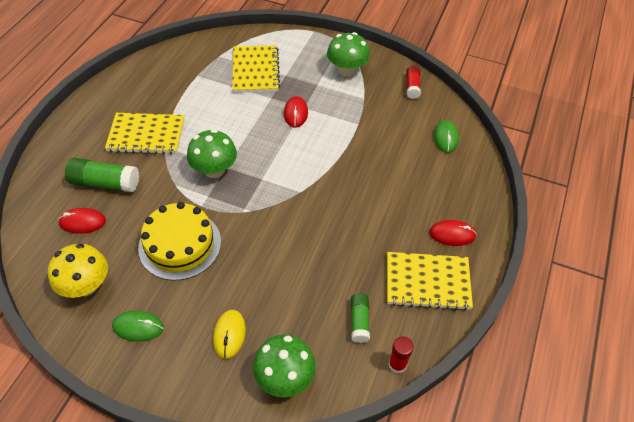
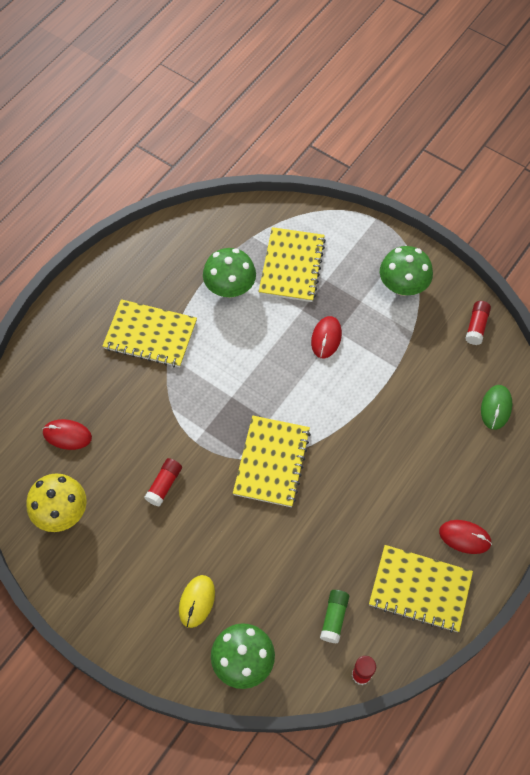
camera: 15 degrees right, 10 degrees up
(105, 183) = (97, 390): green glue stick -> none
(138, 327) = (107, 572): green mouse -> none
(180, 244) = (164, 485): yellow cake -> red glue stick
(214, 170) = (218, 397): green mushroom -> green mushroom (230, 288)
(272, 209) = (271, 462): none -> yellow notebook

